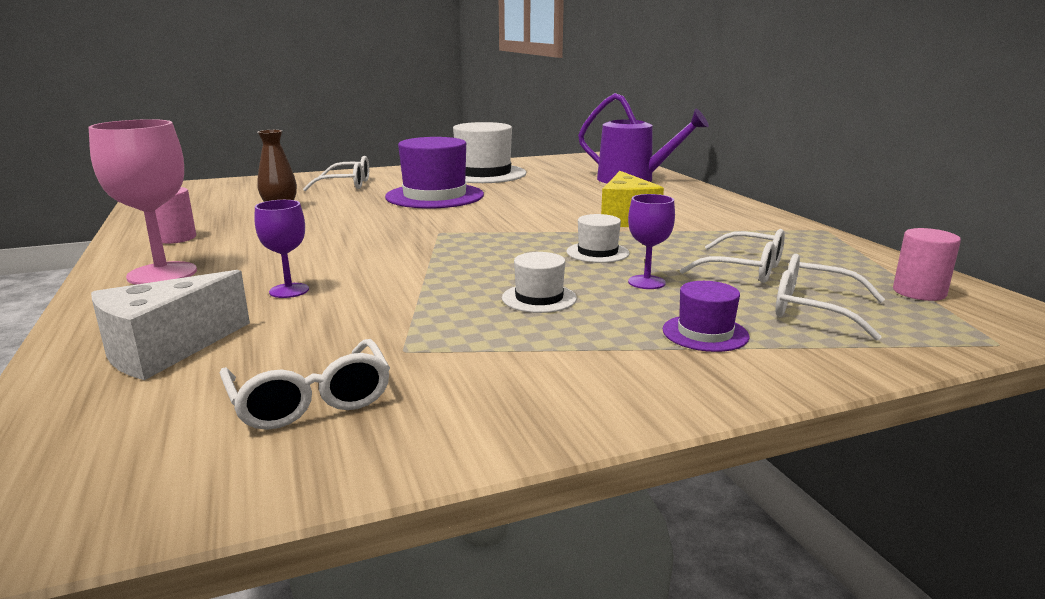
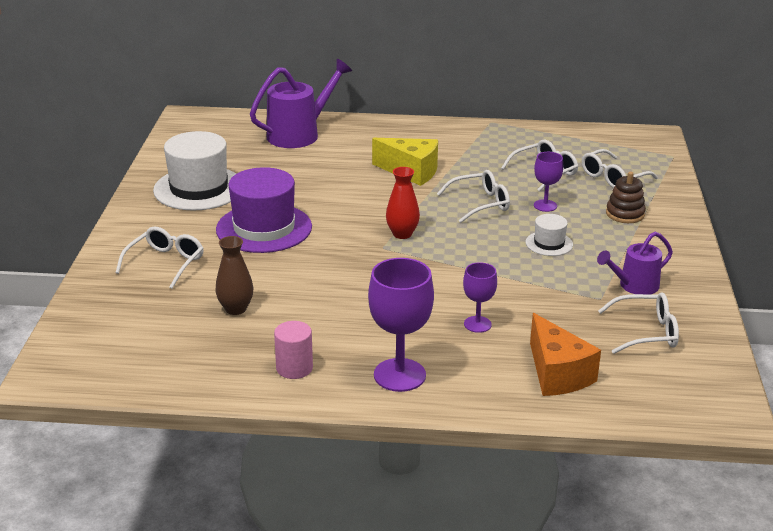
camera: 65 degrees left, 10 degrees up
(162, 274) = (399, 375): pink goblet -> purple goblet
(165, 350) = (557, 374): white cheese -> orange cheese
(466, 370) = (634, 286): none -> purple watering can
(478, 234) = (402, 234): none -> red vase
(597, 252) = (479, 204): white hat -> white glasses
(705, 333) = (625, 214): purple hat -> brown stacking toy
(919, 292) = (607, 144): pink cylinder -> none

